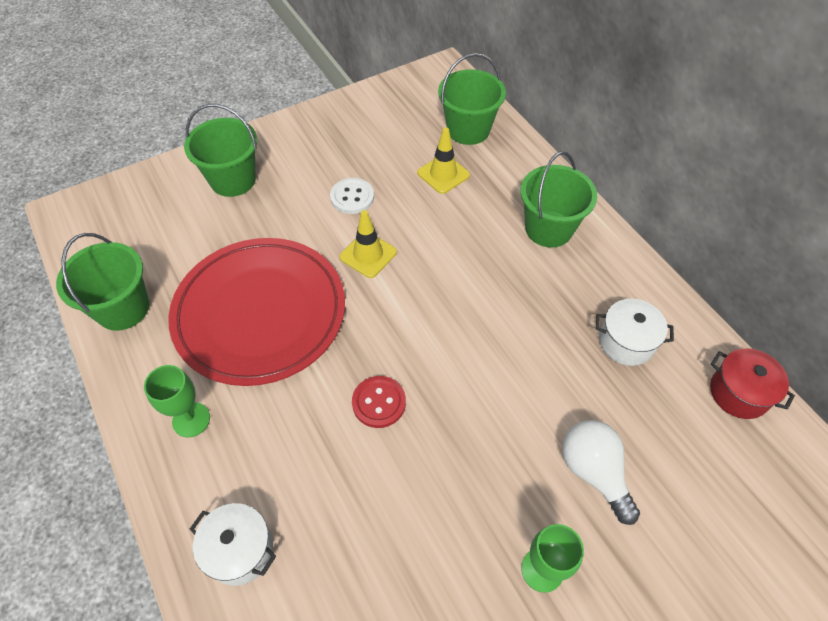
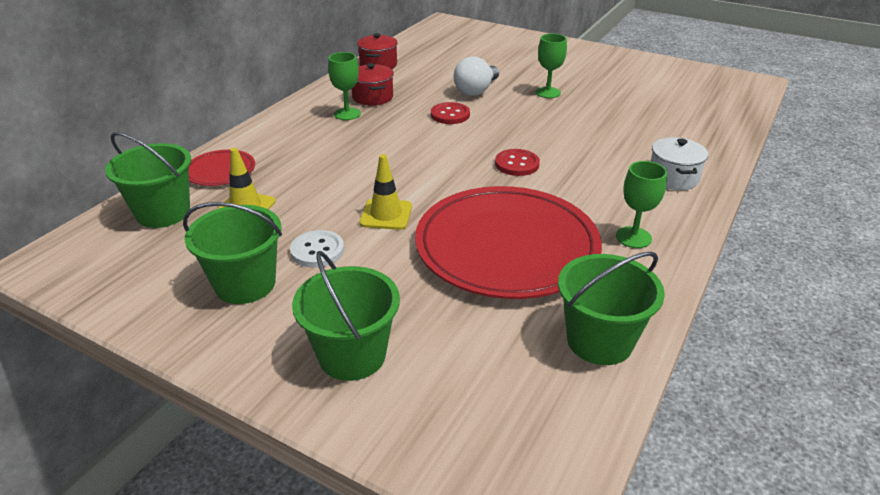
camera: 120 degrees left, 20 degrees down
(515, 173) = (220, 171): none -> red plate
(534, 400) = (450, 115): none -> red button
(548, 228) = (284, 142): green bucket -> green bucket (245, 284)
(589, 300) = (347, 114): none -> green goblet
(626, 342) = (372, 97): white pot -> red pot

